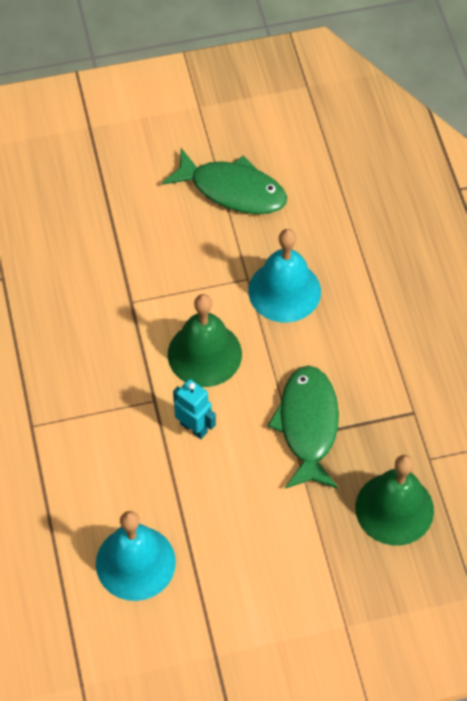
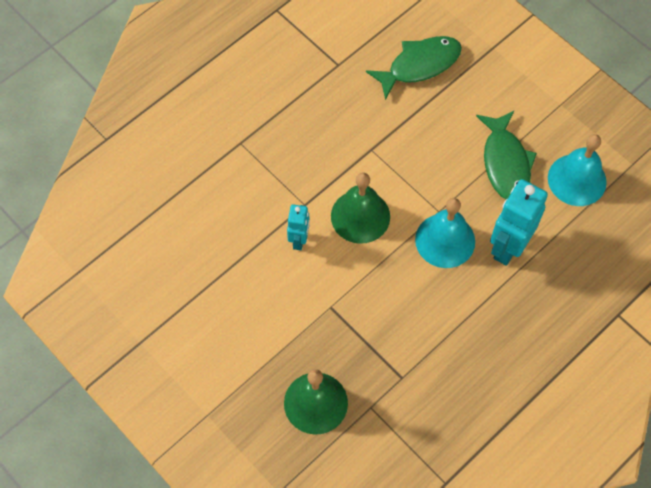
camera: 60 degrees right, 5 degrees up
(135, 562) = (179, 258): turquoise bell -> turquoise bell (577, 180)
(308, 425) = (346, 311): green fish -> green fish (420, 65)
(328, 240) = (508, 247): none -> turquoise robot

